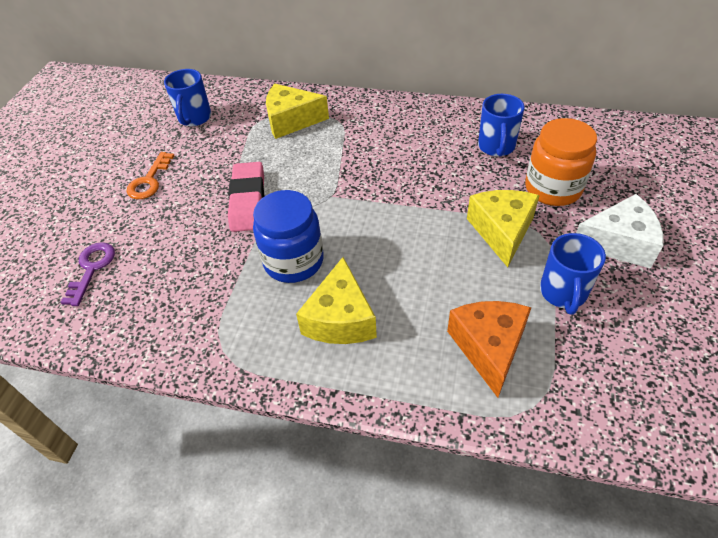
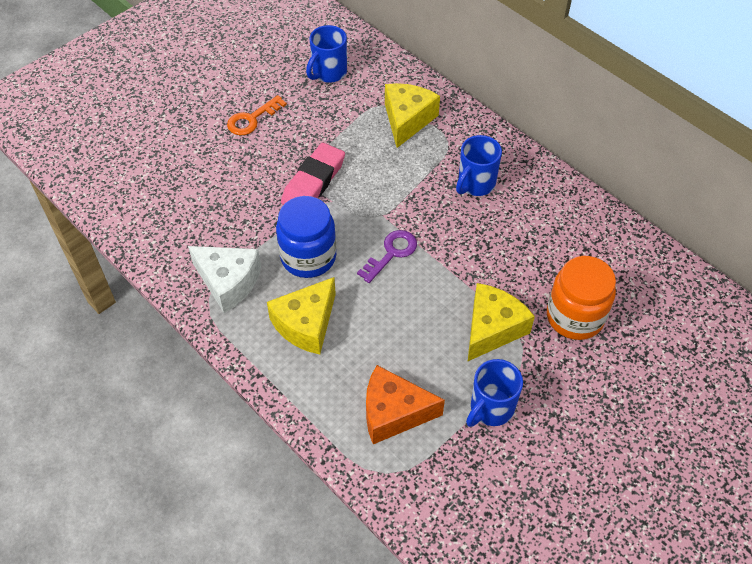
camera: 30 degrees right, 5 degrees up
(91, 269) = (163, 178): purple key -> purple key (391, 253)
(291, 121) = (407, 120): yellow cheese -> yellow cheese turned 75 degrees clockwise
(488, 348) = (393, 413): orange cheese -> orange cheese turned 120 degrees counterclockwise
(496, 147) = (564, 248): blue mug -> blue mug (475, 184)
(618, 243) = (581, 397): white cheese -> white cheese (228, 282)

